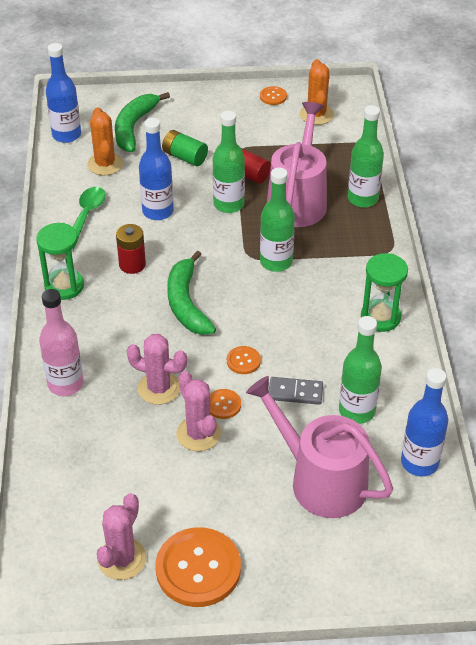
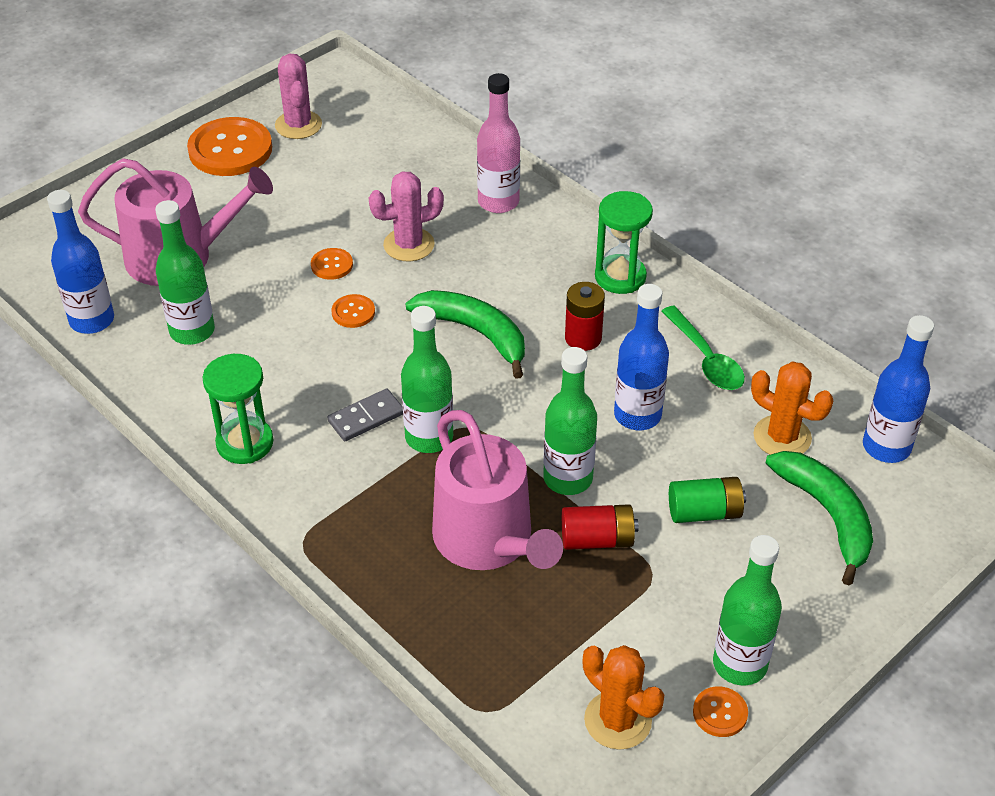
camera: 140 degrees right, 0 degrees up
(198, 434) = (330, 231): pink cactus -> none
(295, 392) = (271, 313): grey domino -> grey domino (366, 417)
(362, 199) = (406, 600): green bottle -> green bottle (739, 664)

